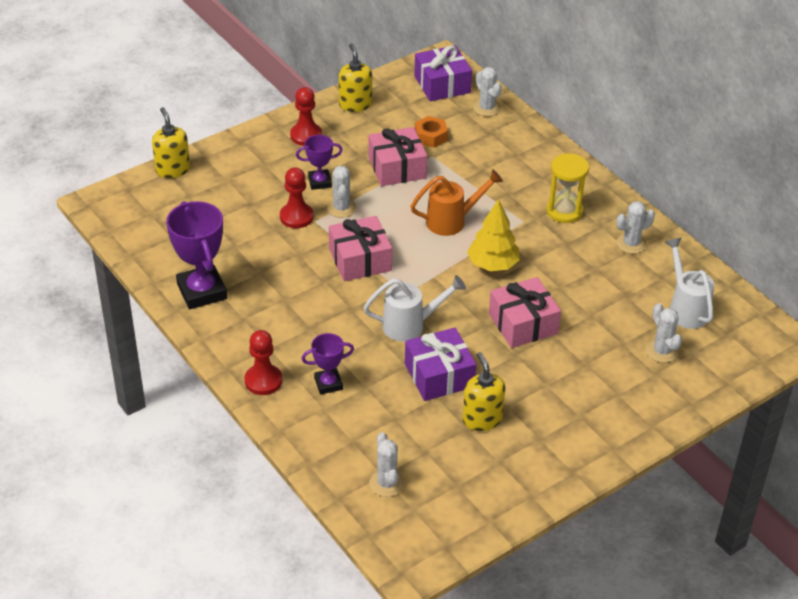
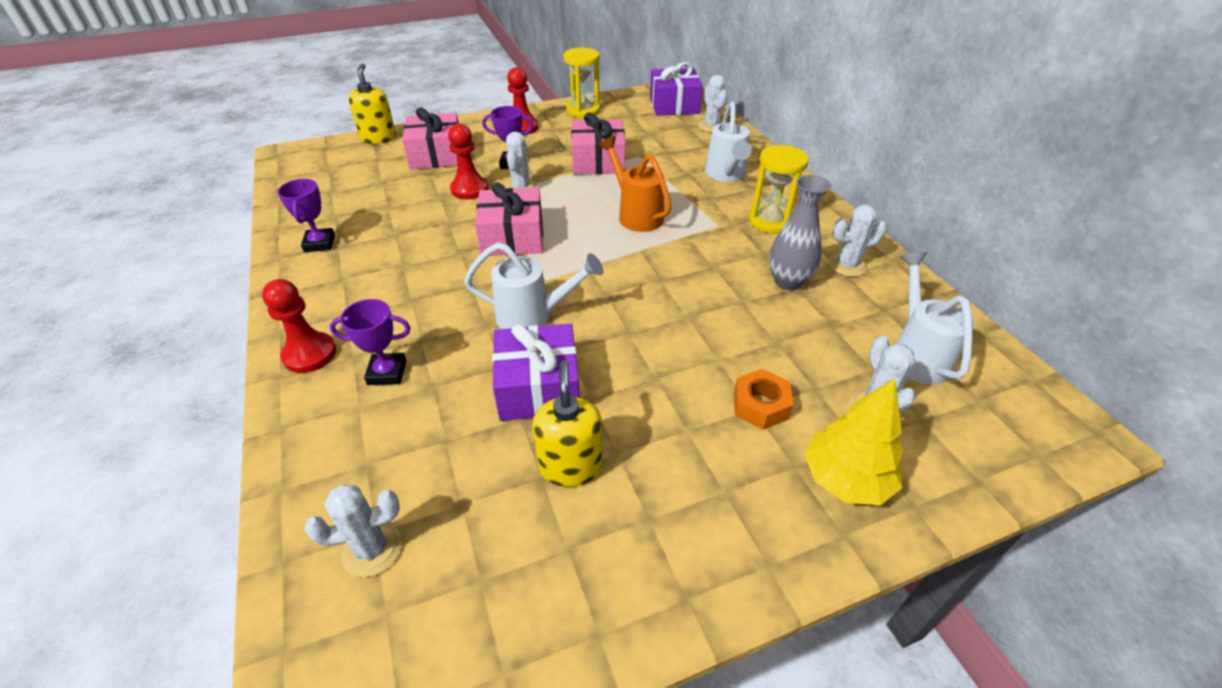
camera: 15 degrees right, 0 degrees up
(202, 291) = (319, 243): purple trophy -> purple trophy, size x0.56
(355, 104) = (583, 110): yellow soap dispenser -> yellow hourglass
(386, 483) = (372, 549): white cactus -> white cactus turned 75 degrees clockwise
(430, 136) = (645, 141): orange nut -> orange nut (760, 405)
(452, 221) = (636, 214): orange watering can -> orange watering can turned 120 degrees counterclockwise
(493, 264) = (666, 263): yellow tree -> yellow tree (846, 479)
(516, 167) = (726, 175): none -> white watering can
(523, 324) = (680, 338): pink gift -> pink gift (436, 155)
(589, 265) = (788, 281): none -> grey vase

